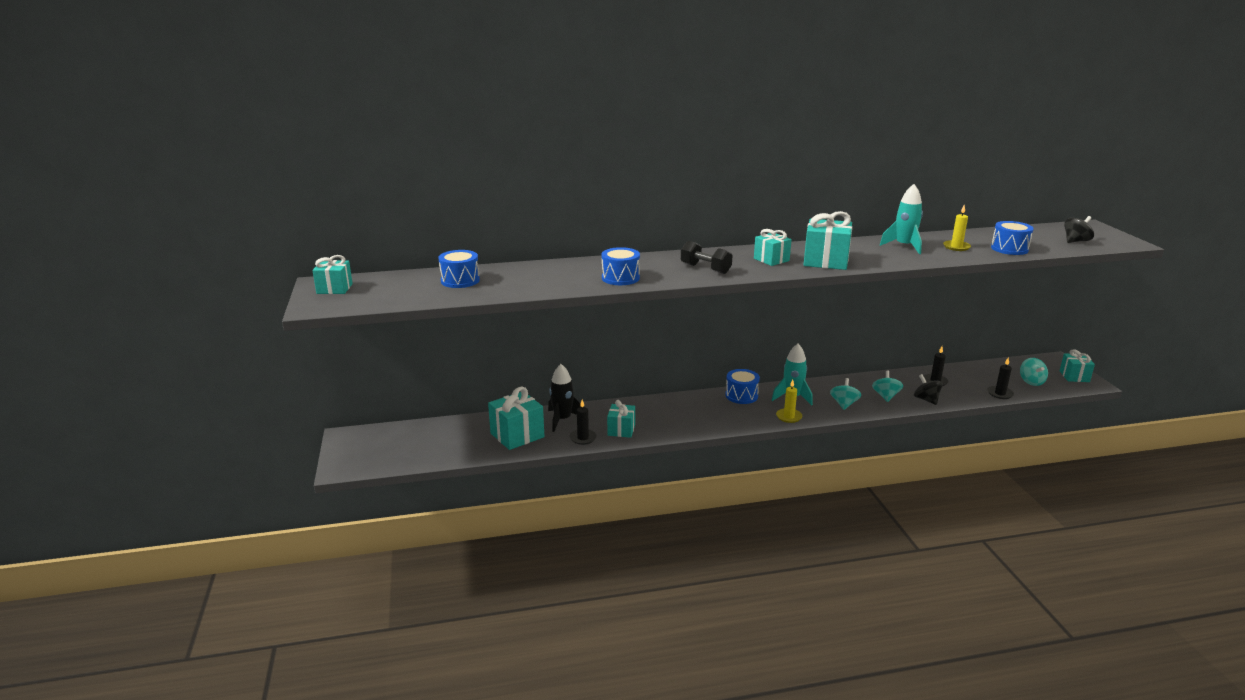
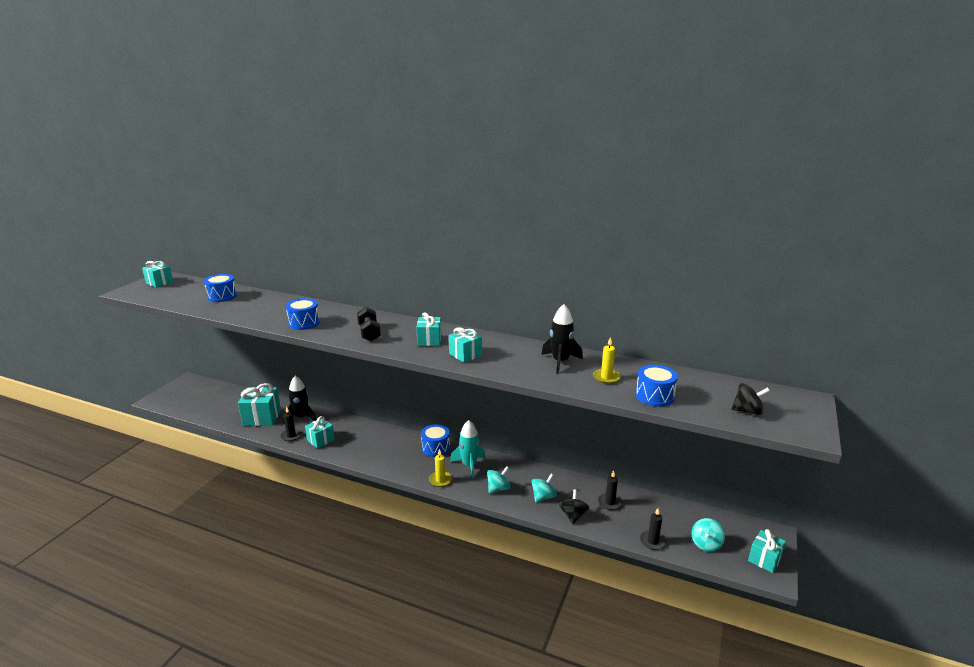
camera: 35 degrees right, 0 degrees up
(825, 261) = (465, 355): turquoise gift -> turquoise gift, size x0.63
(904, 246) = (560, 362): turquoise rocket -> black rocket

